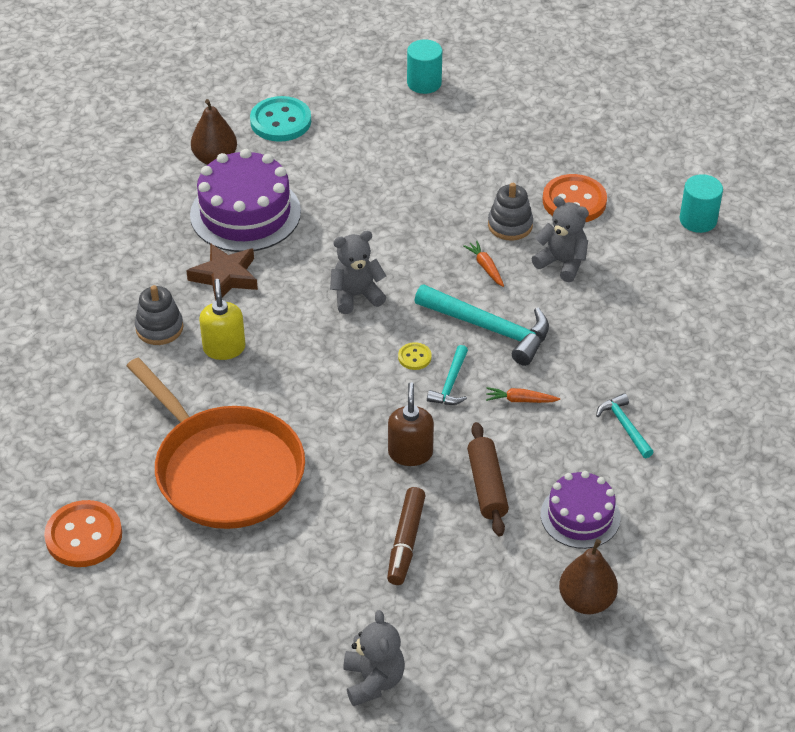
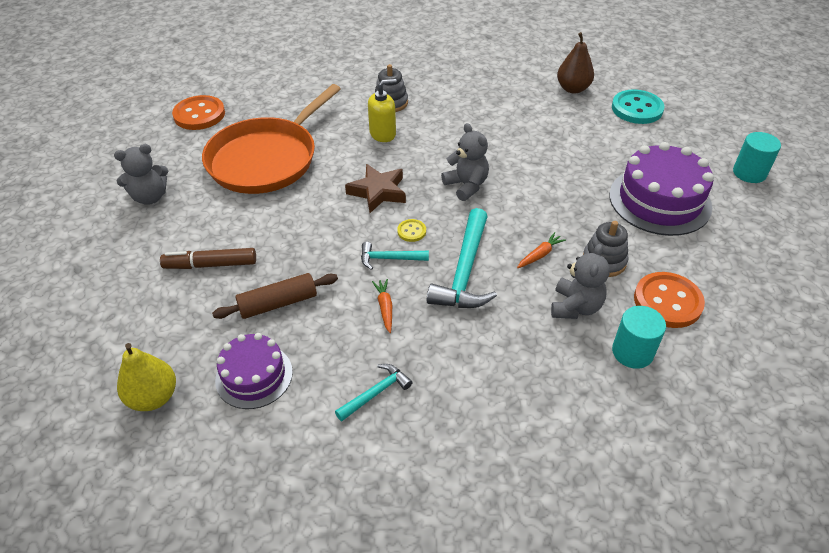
camera: 75 degrees right, 0 degrees up
(225, 277) = (454, 119): brown star -> brown star (378, 192)
(245, 213) = (524, 114): purple cake -> purple cake (659, 200)
(373, 680) = (72, 273): grey teddy bear -> grey teddy bear (150, 197)
(410, 453) = (305, 249): brown soap dispenser -> none
(586, 601) = (153, 397): brown pear -> yellow pear
(698, 220) = (709, 413): turquoise cylinder -> turquoise cylinder (632, 352)

